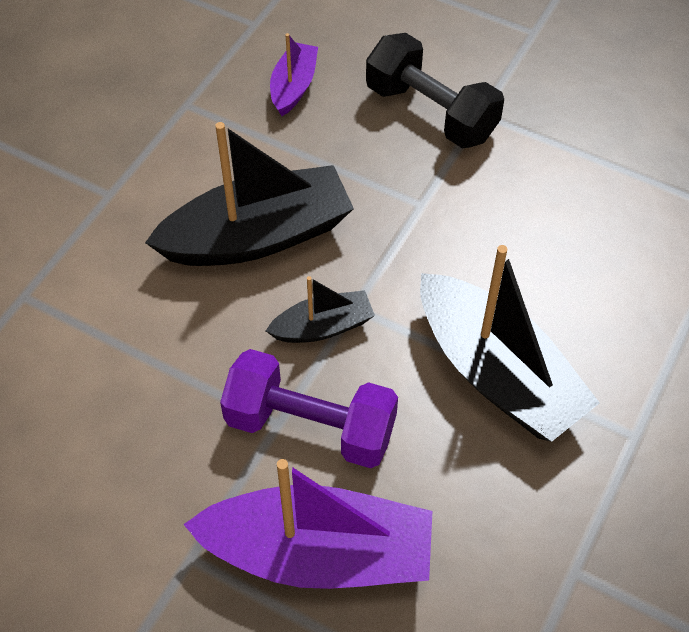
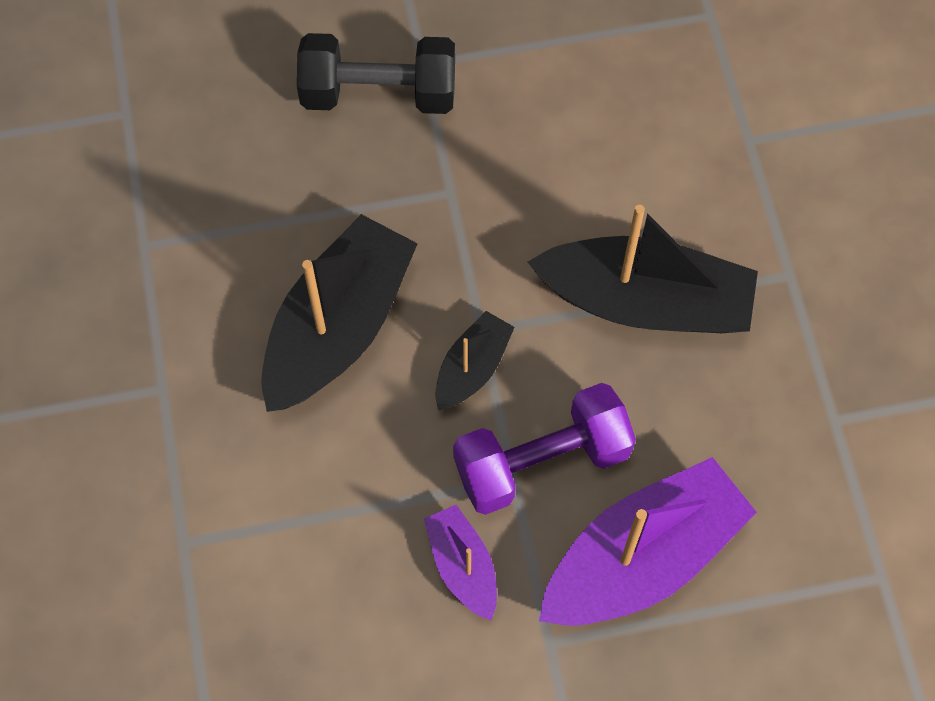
camera: 40 degrees left, 10 degrees up
(293, 86) = (229, 154): purple boat -> purple boat (463, 566)

